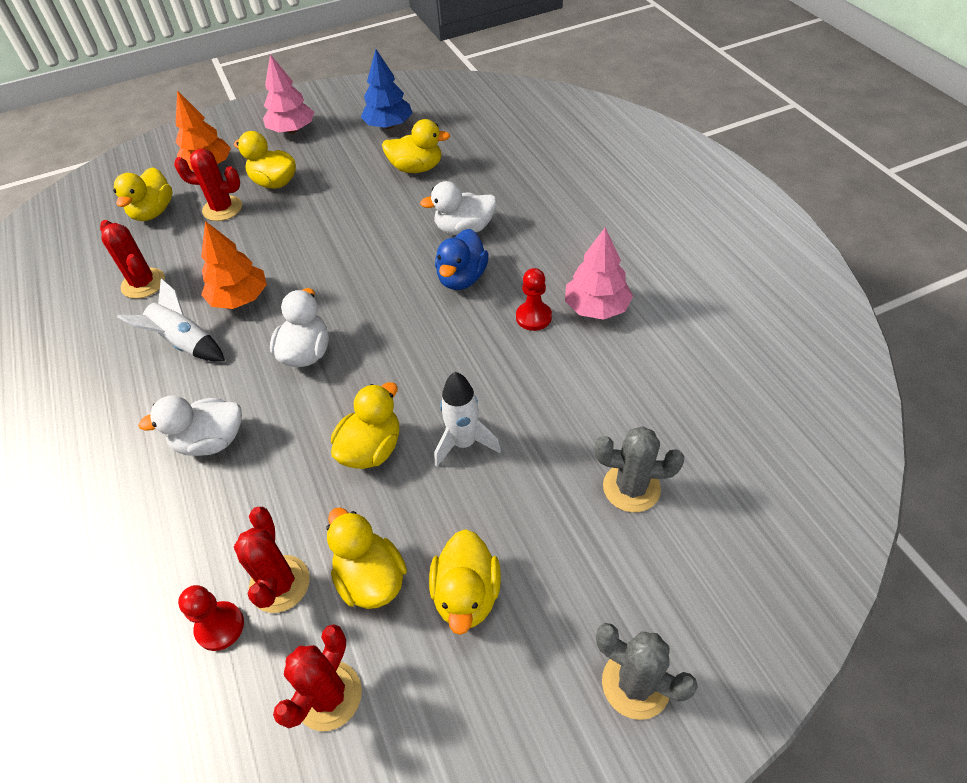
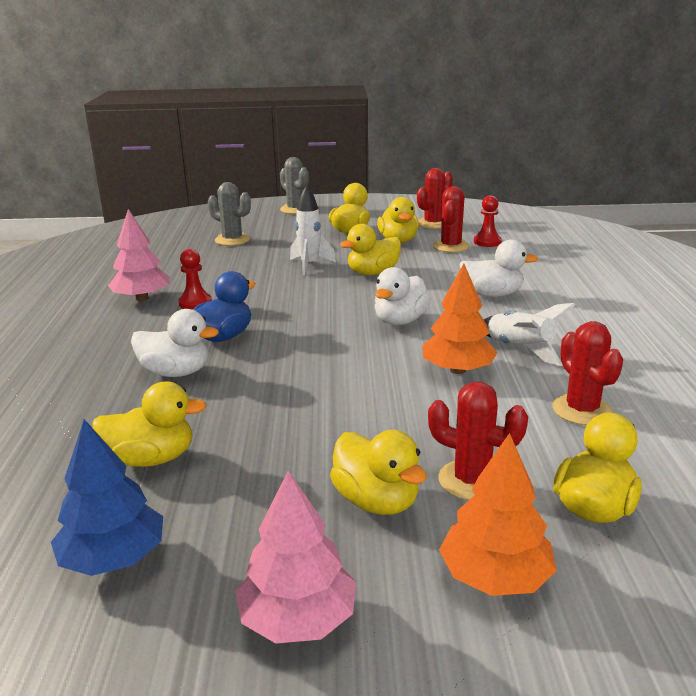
camera: 160 degrees left, 25 degrees down
(416, 168) = (151, 458): yellow duck -> yellow duck turned 150 degrees clockwise

